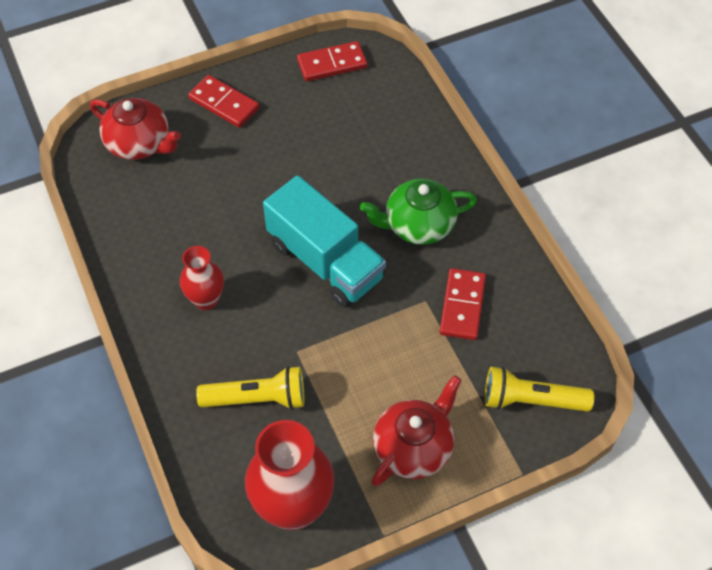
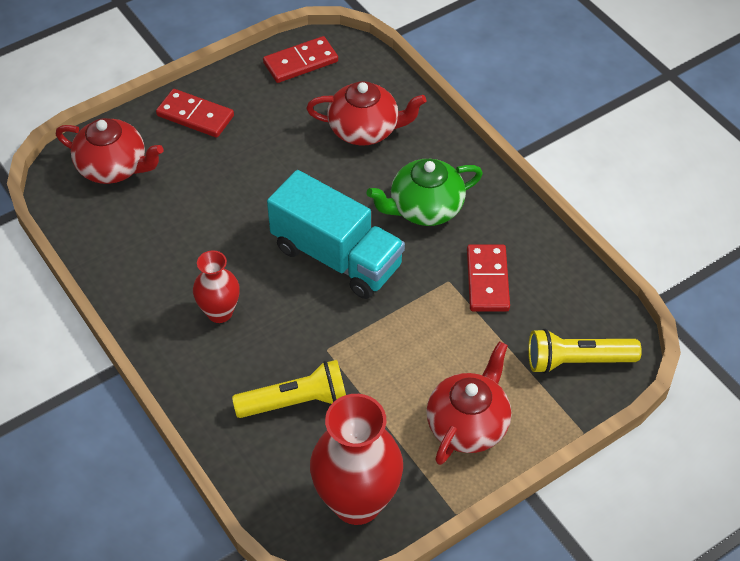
camera: 10 degrees left, 5 degrees down
(378, 139) = (365, 130): none -> red teapot

